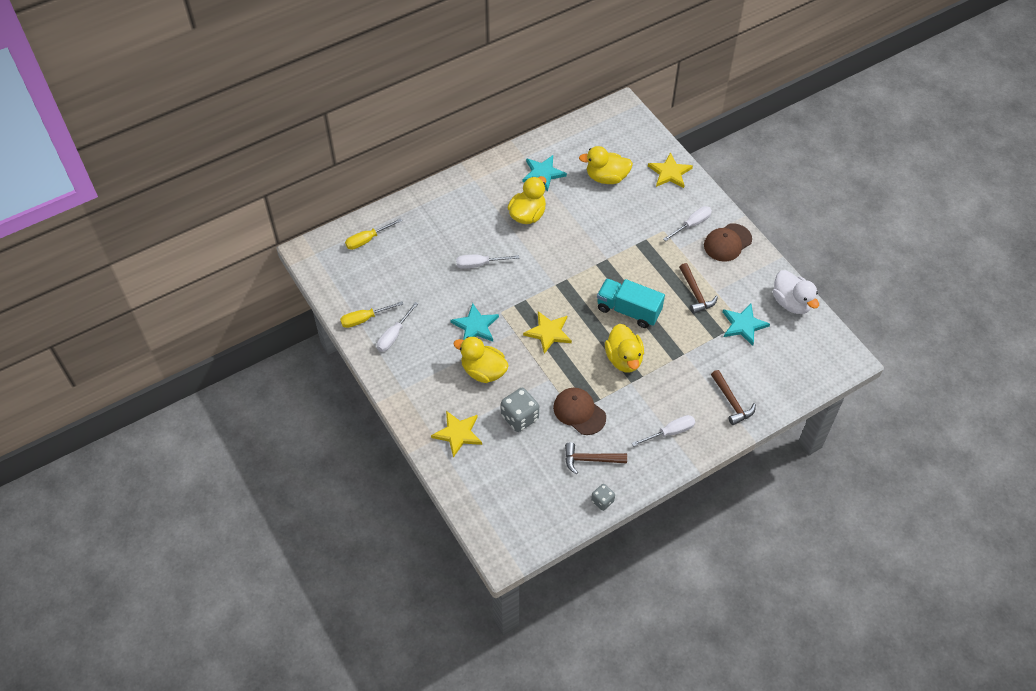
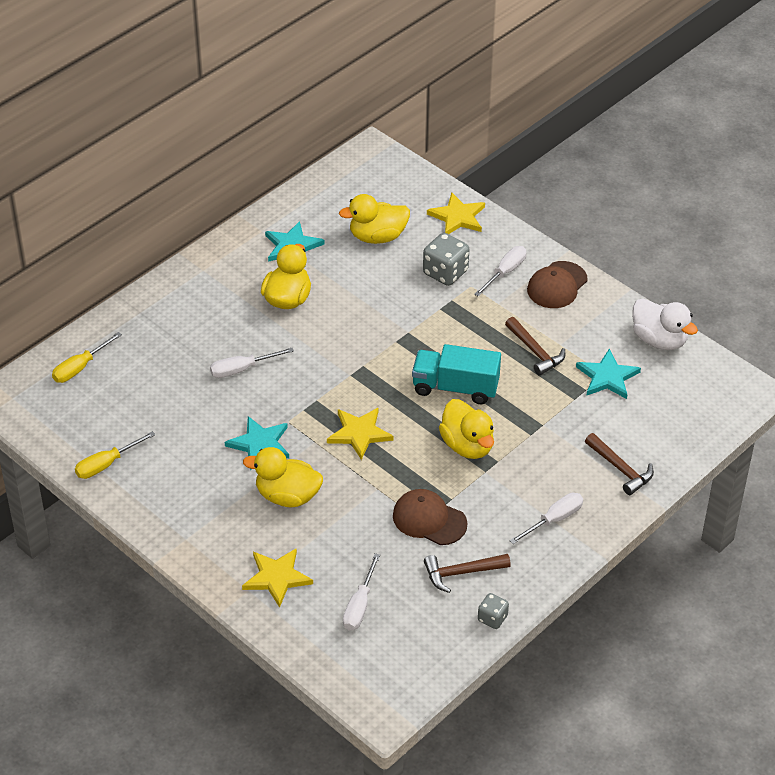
camera: 15 degrees left, 10 degrees down
(394, 335) = (153, 476): white screwdriver -> white screwdriver (360, 605)
(520, 417) = (353, 541): grey dice -> grey dice (445, 273)

